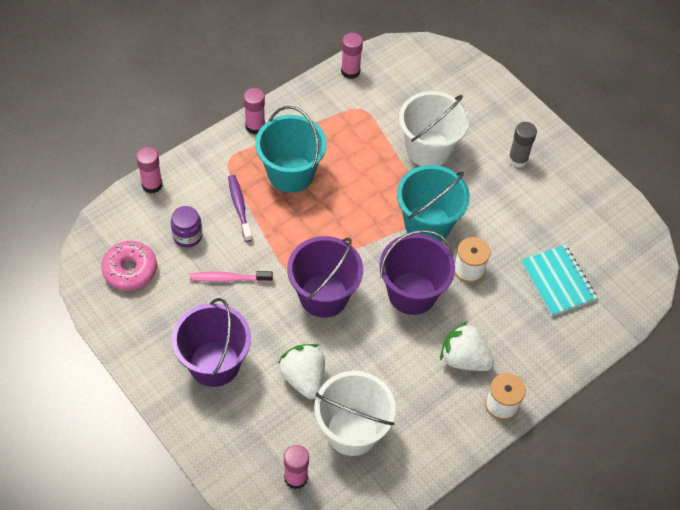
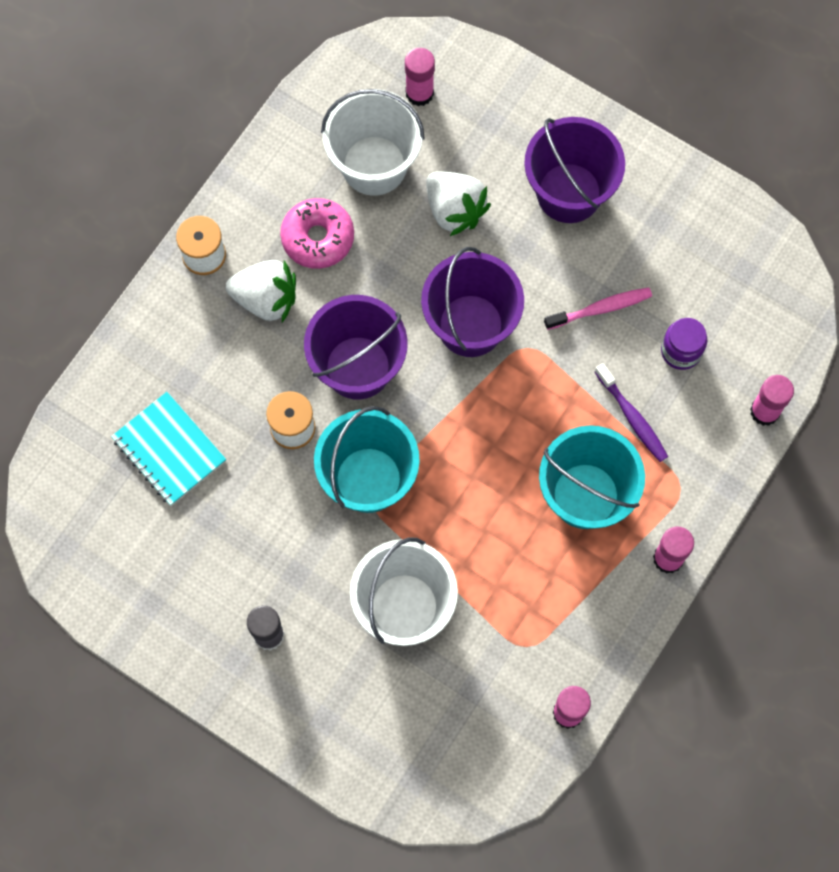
camera: 165 degrees right, 15 degrees up
(130, 270) = (730, 278): pink donut -> pink donut (318, 238)

